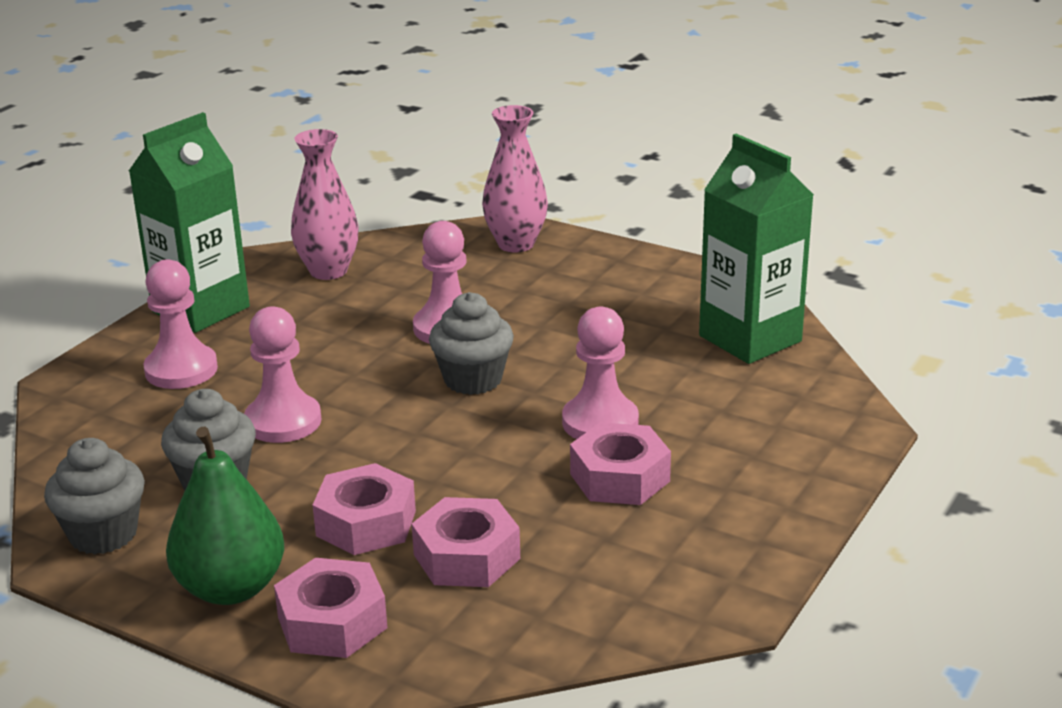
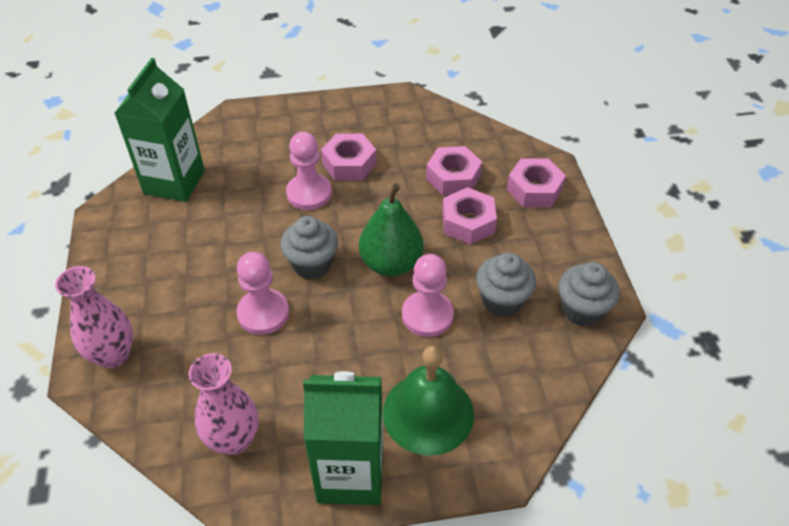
camera: 130 degrees left, 20 degrees up
(181, 370) = (428, 413): pink pawn -> green bell
(231, 588) = (555, 234): green pear -> green pear (391, 263)

